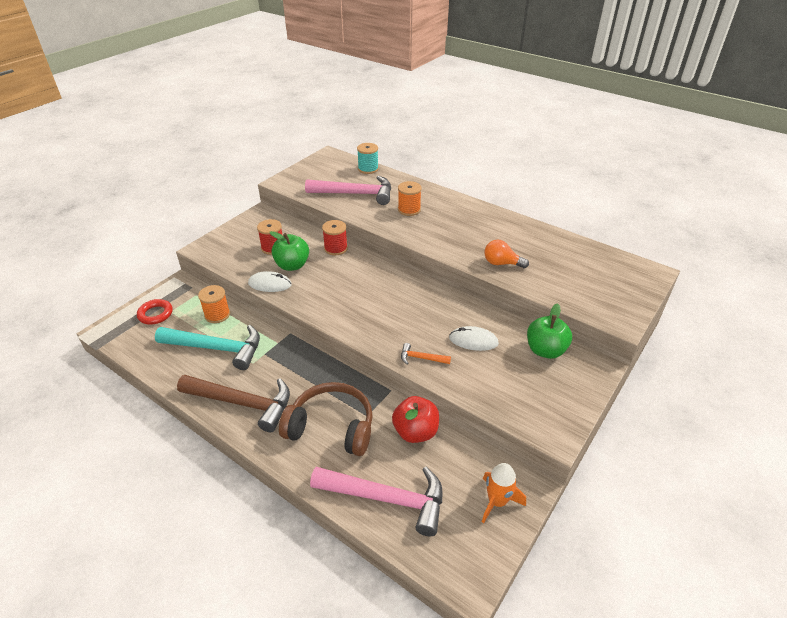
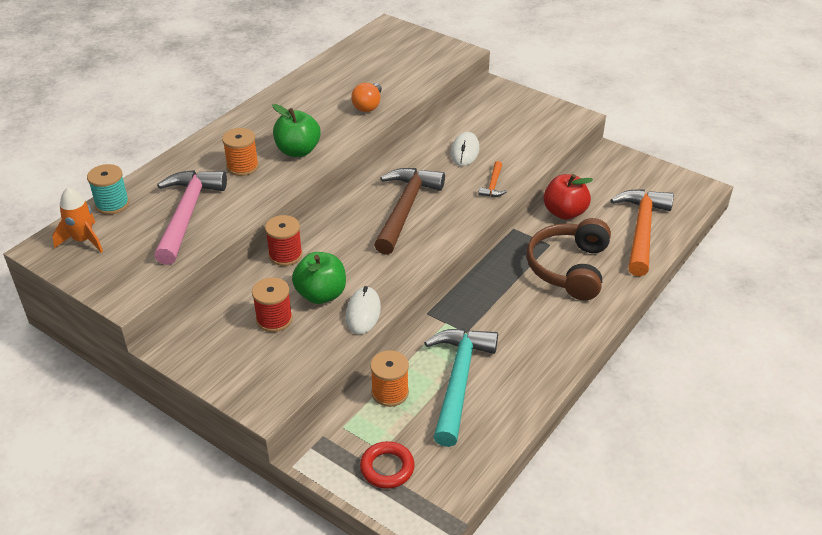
camera: 90 degrees left, 0 degrees up
(242, 403) = (547, 342): brown hammer -> brown hammer (405, 209)
(386, 498) = (641, 230): pink hammer -> orange hammer
(497, 501) = (627, 170): orange rocket -> orange rocket (83, 240)
(545, 350) = (475, 111): green apple -> green apple (298, 151)

